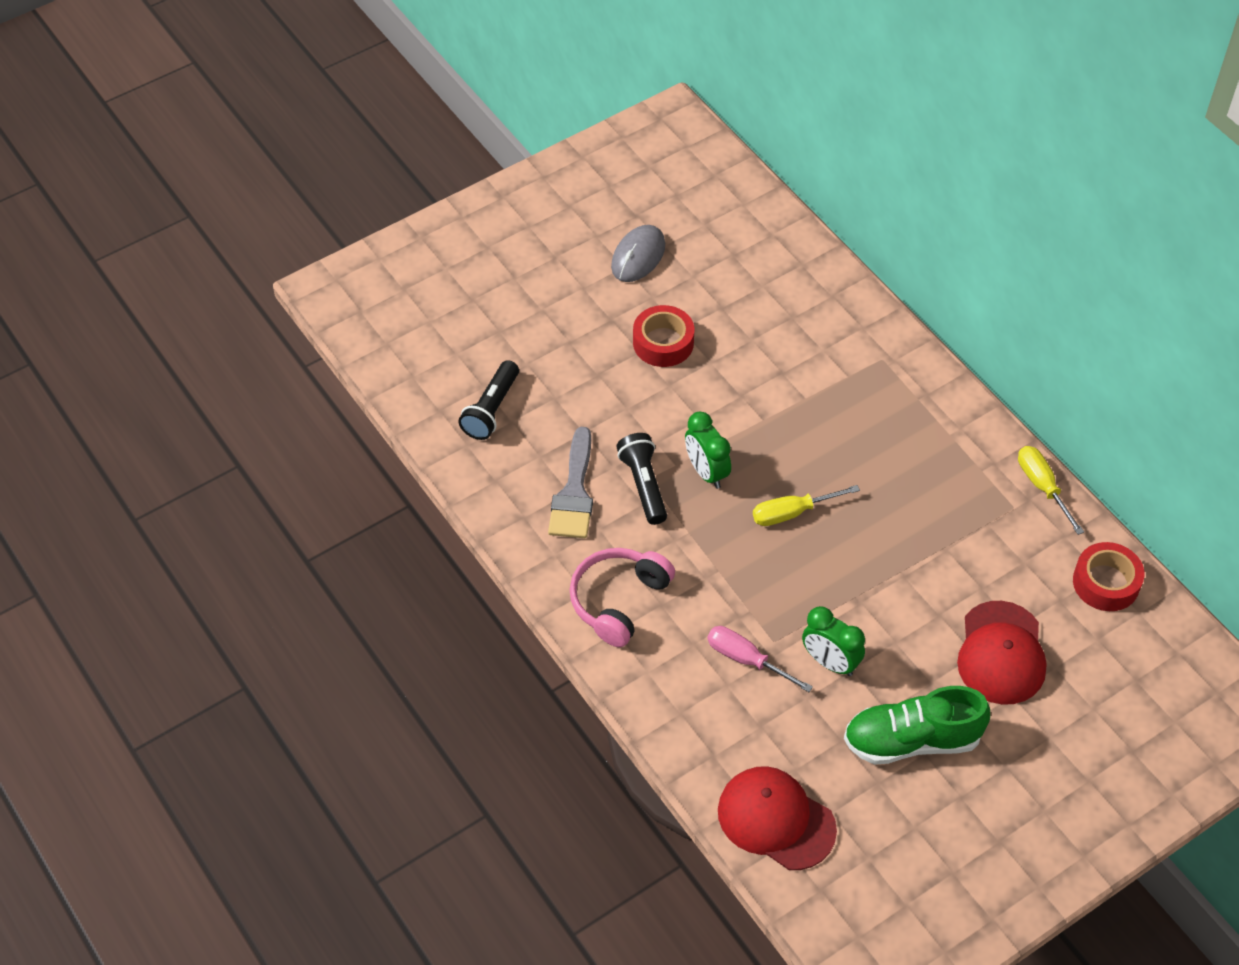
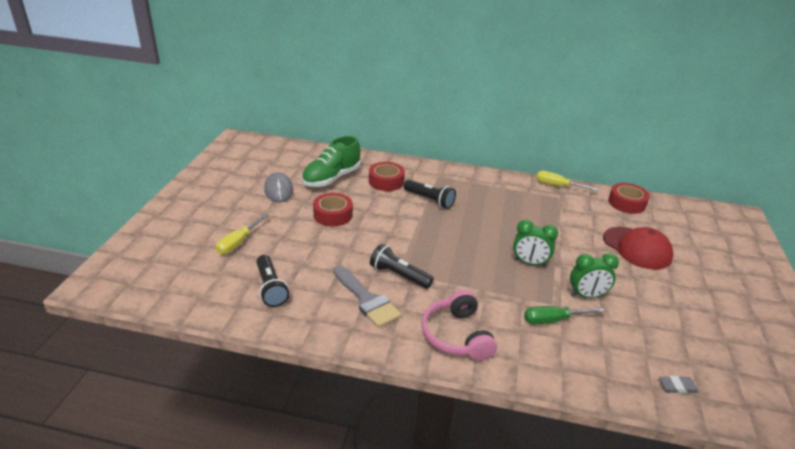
camera: 45 degrees left, 20 degrees down
(706, 472) = (422, 253): green clock -> green clock (529, 263)
(747, 660) = (553, 320): pink screwdriver -> green screwdriver
(775, 819) = (677, 387): red cap -> grey eraser
(792, 513) = (482, 247): yellow screwdriver -> yellow screwdriver (238, 242)
(795, 325) = (386, 181): none -> red tape
(816, 395) = (429, 200): none -> black flashlight
(912, 740) = (665, 304): green shoe -> green shoe (331, 178)

